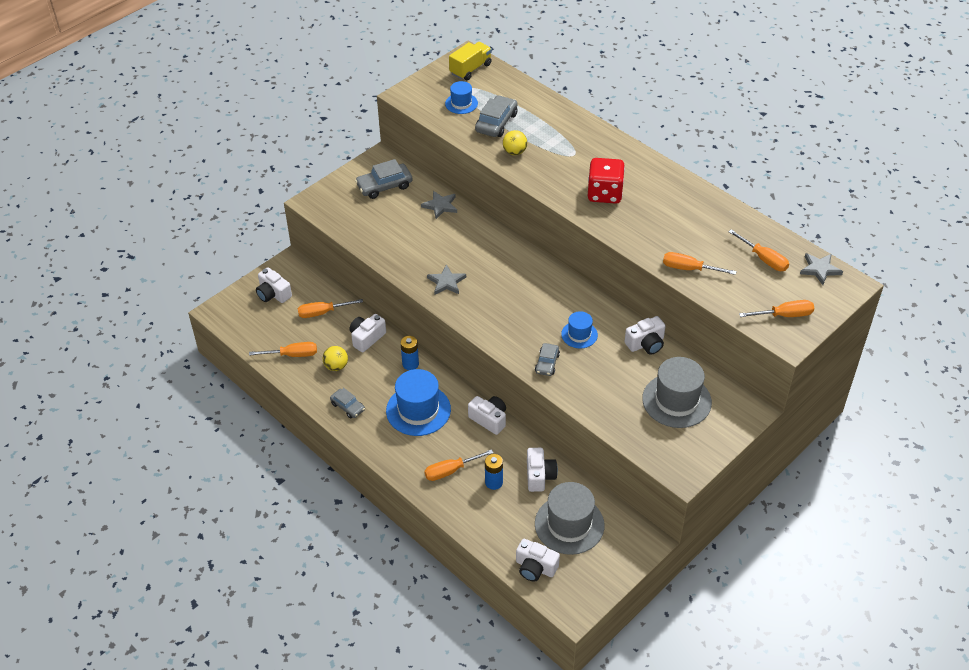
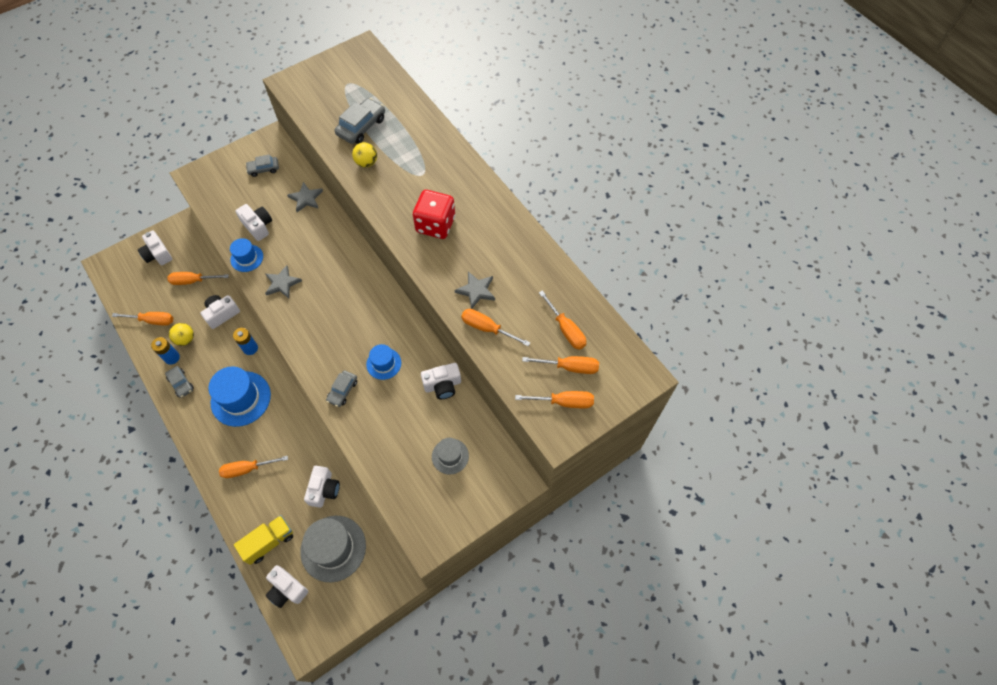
camera: 10 degrees right, 15 degrees up
(384, 186) = (263, 169): grey car -> grey car, size x0.62
(461, 103) = (336, 100): blue hat -> blue hat (247, 258)
(470, 69) = (359, 63): yellow truck -> yellow truck (269, 542)
(489, 419) = (299, 420): white camera -> white camera (258, 226)
(494, 482) = (281, 489): blue battery -> blue battery (172, 357)
(676, 400) = (450, 456): grey hat -> grey hat, size x0.55
(779, 288) = (570, 367): none -> orange screwdriver
(820, 269) = (618, 352): grey star -> grey star (476, 291)

